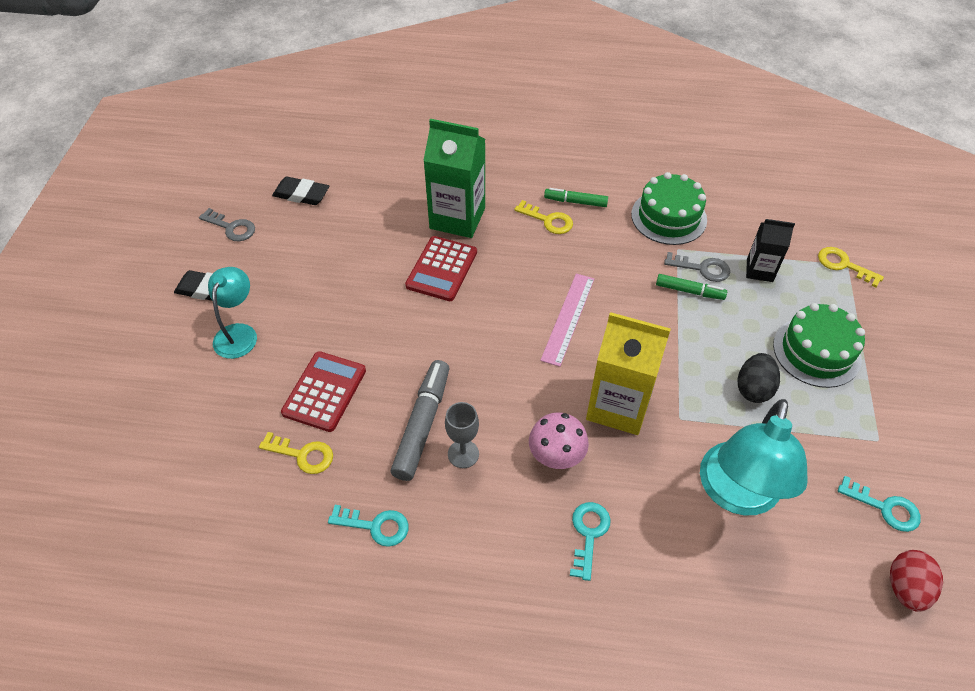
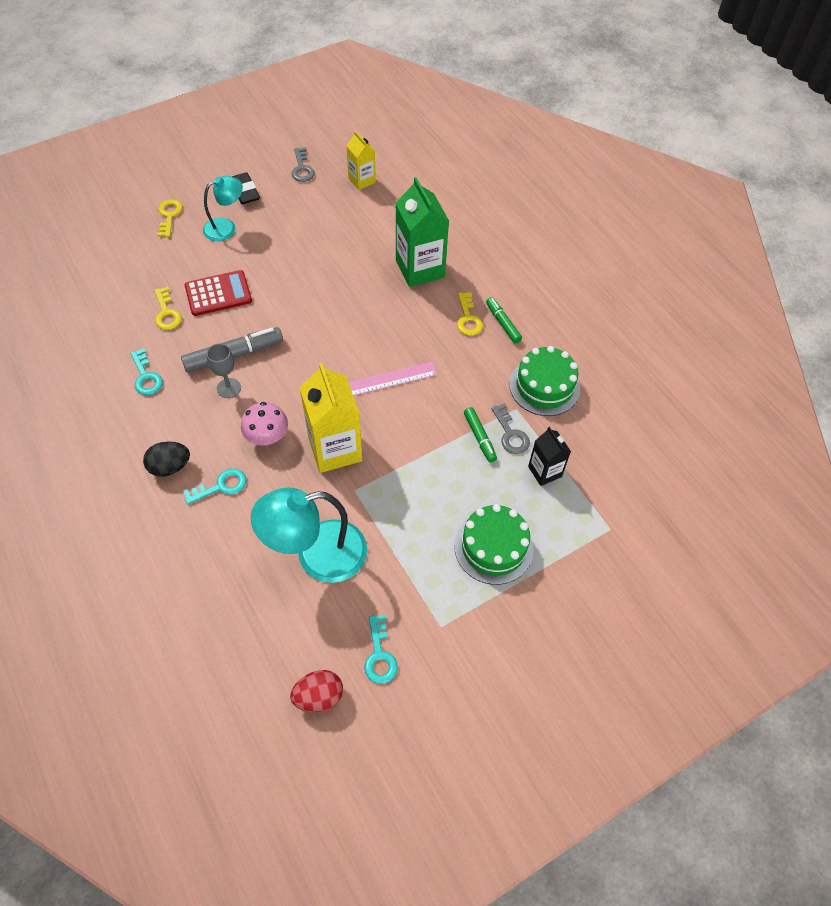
camera: 50 degrees right, 5 degrees up
(301, 194) = (362, 180): black eraser -> yellow carton
(441, 269) = (366, 288): red calculator -> none
(753, 388) = (420, 522): black egg -> black egg (170, 467)
(843, 265) = (607, 526): yellow key -> yellow key (169, 216)

